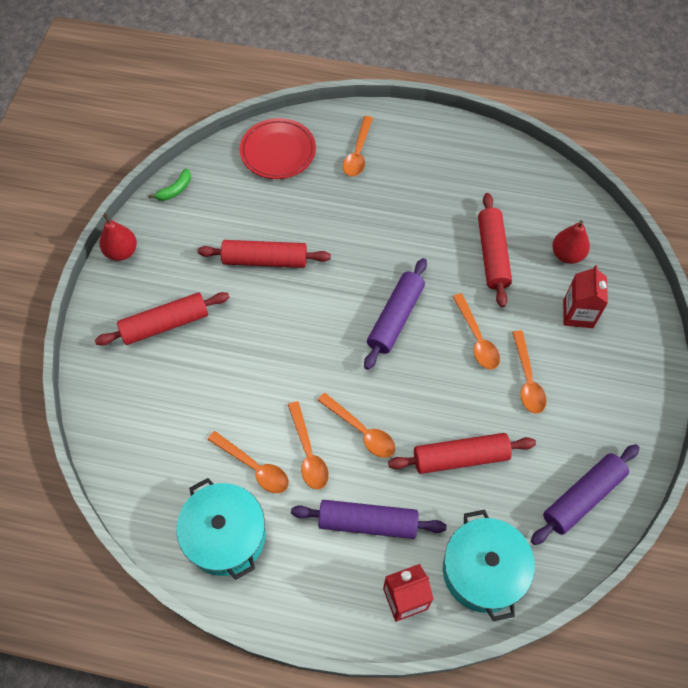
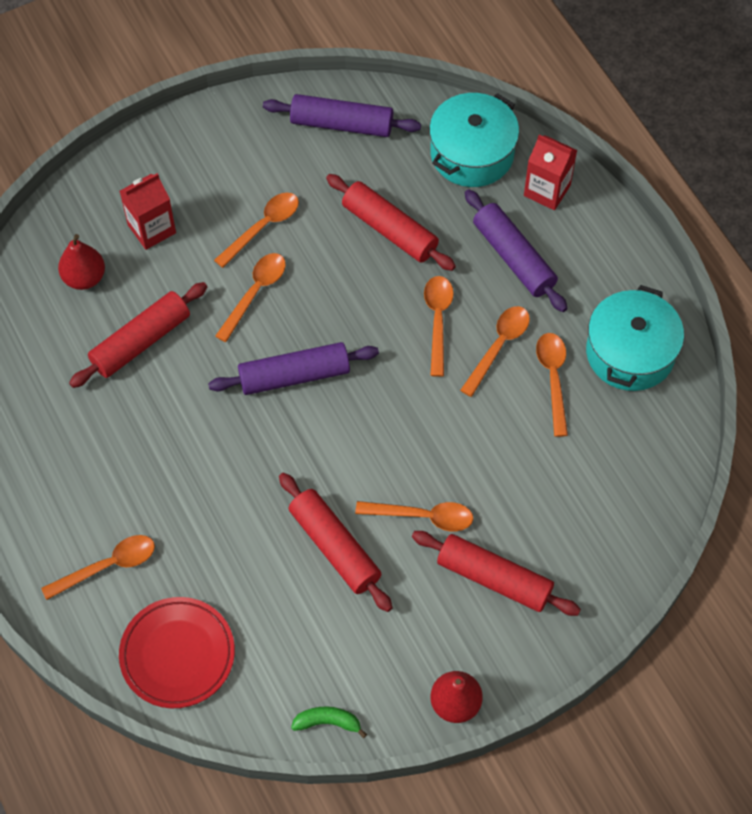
camera: 130 degrees left, 0 degrees up
(238, 317) = (423, 516): none -> orange spoon

